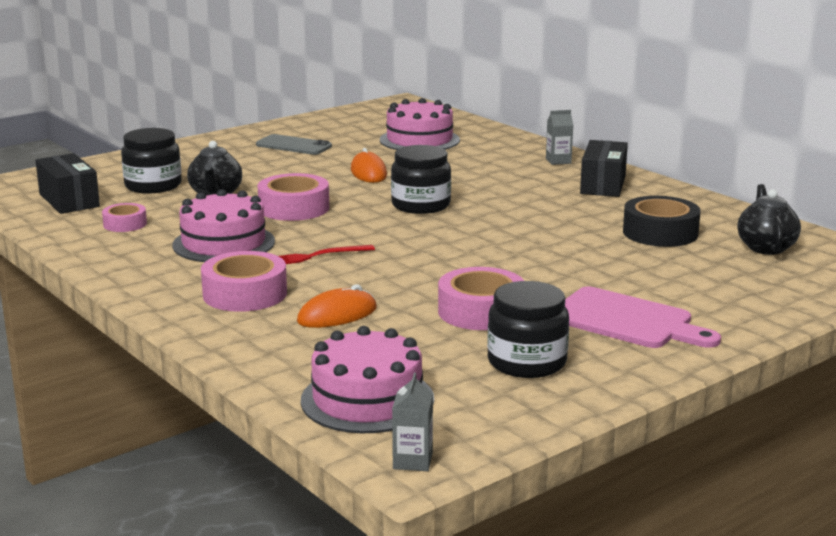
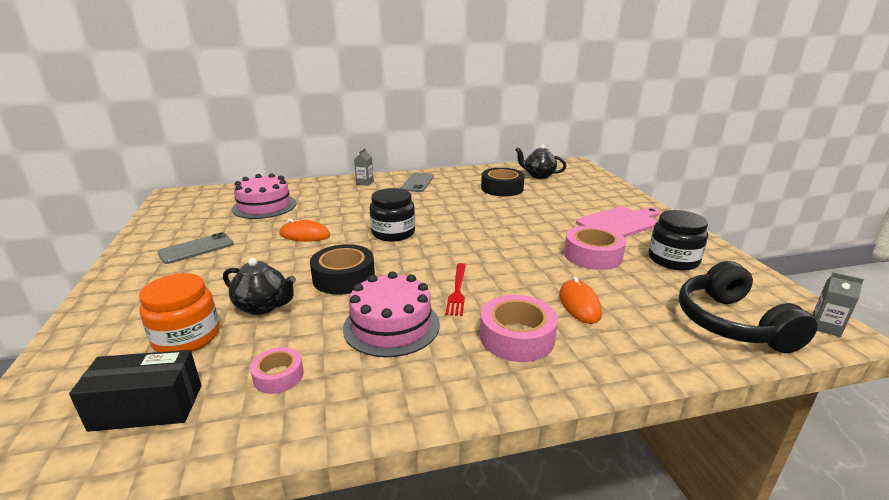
camera: 65 degrees left, 5 degrees up
(153, 185) = (187, 337): black jar -> orange jar
(294, 208) = (344, 277): pink tape -> black tape
(367, 399) = (731, 323): pink cake -> black headphones
(603, 185) = (417, 183): black box -> grey phone

